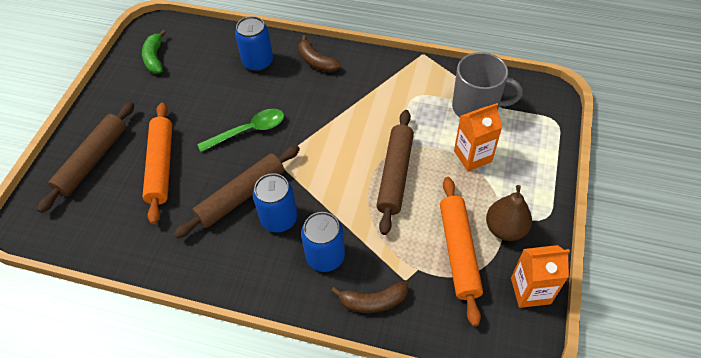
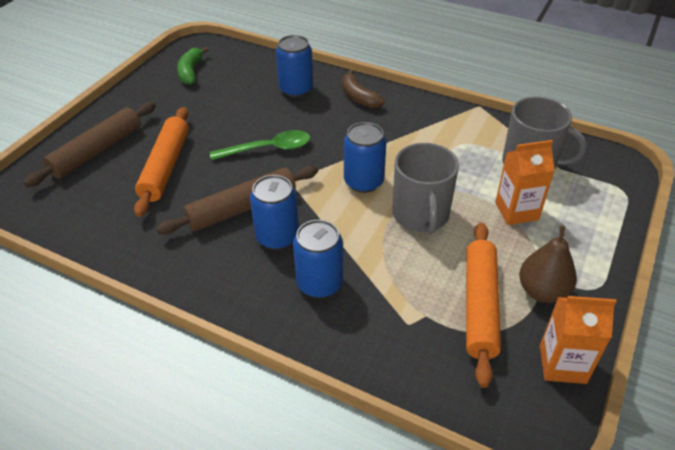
camera: 10 degrees right, 10 degrees down
(340, 150) = (363, 181): none -> blue can
(373, 301) = (363, 340): brown banana -> none
(395, 175) = (421, 215): brown rolling pin -> grey mug

